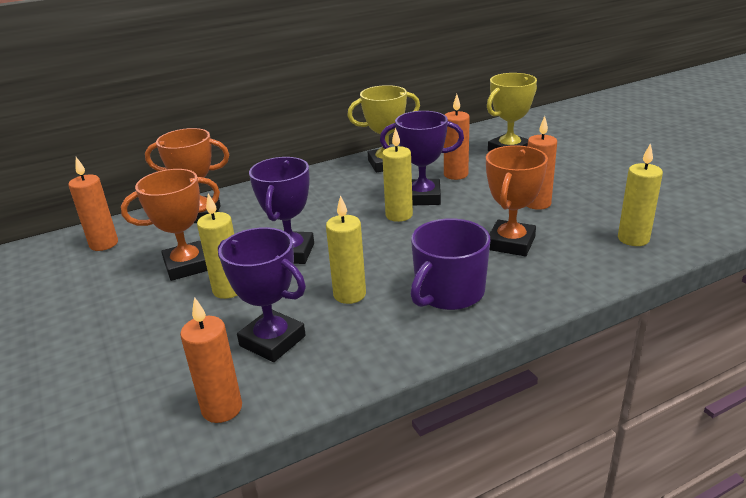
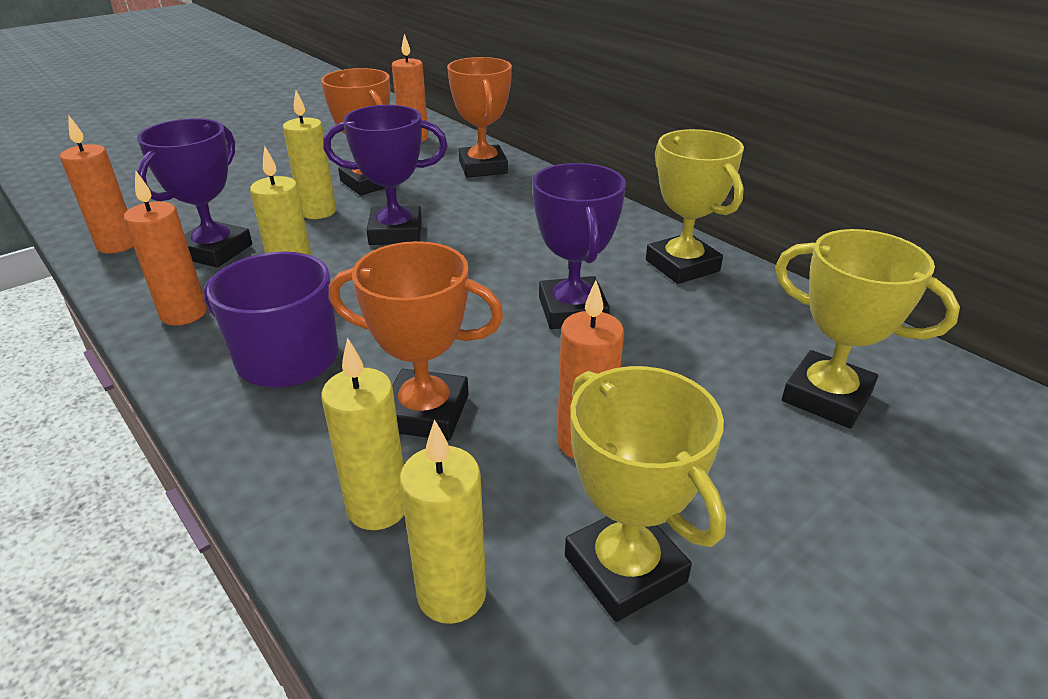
camera: 75 degrees right, 5 degrees up
(399, 215) = (506, 295): yellow candle -> yellow candle (378, 507)
(455, 174) = (673, 336): orange candle -> orange candle (184, 314)
(613, 202) = (625, 569): none -> yellow trophy

